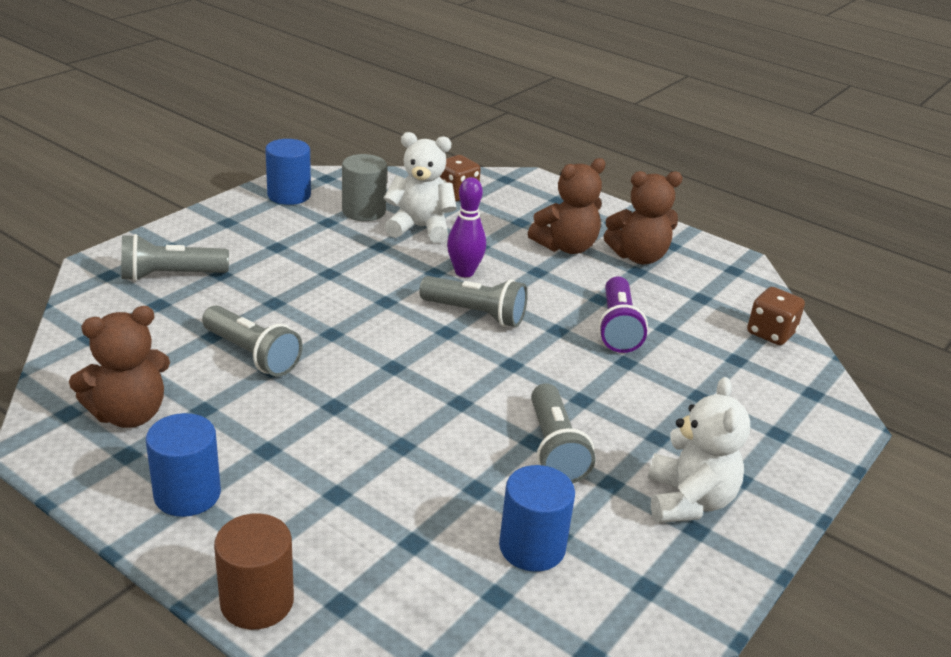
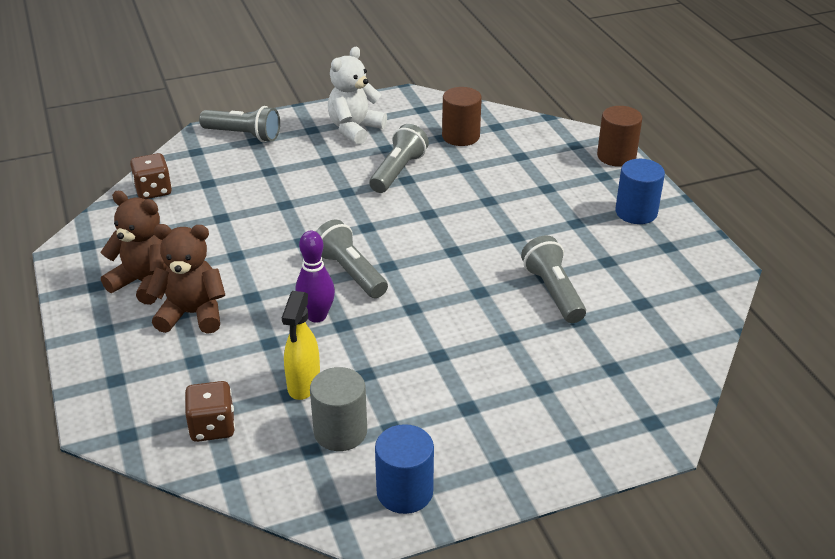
camera: 145 degrees left, 5 degrees up
(129, 414) = (661, 272): brown teddy bear -> none
(170, 275) = (591, 400): grey flashlight -> grey flashlight (243, 135)
(420, 228) = (303, 385): white teddy bear -> yellow spray bottle
(532, 547) = (460, 136): blue cylinder -> brown cylinder
(617, 328) = (257, 228): purple flashlight -> none

